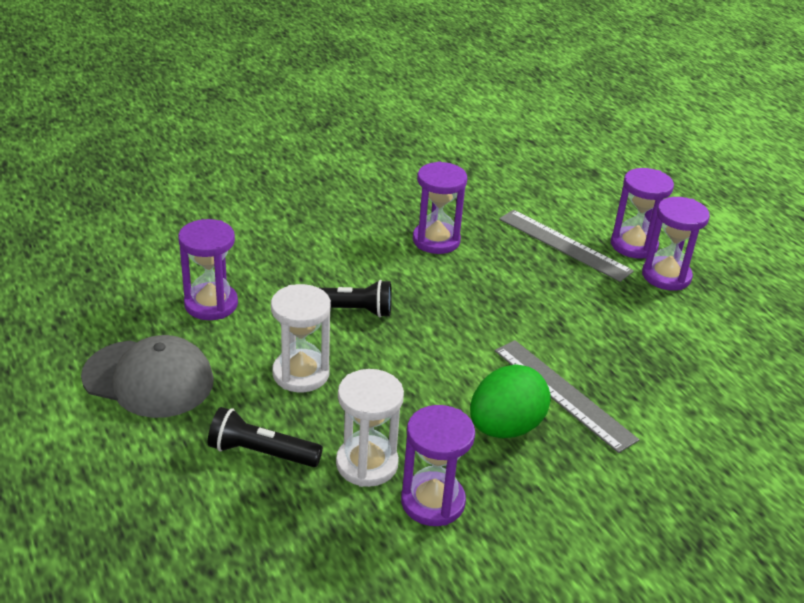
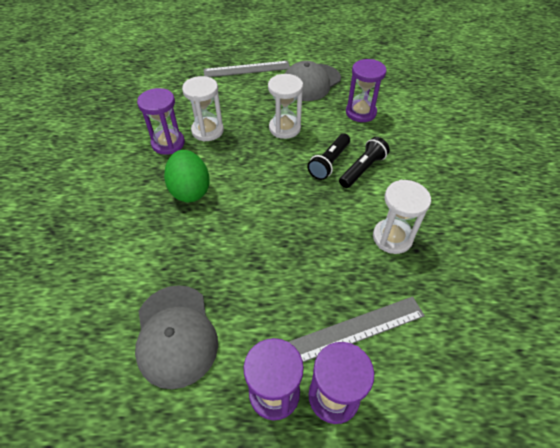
camera: 120 degrees right, 15 degrees up
(261, 453) = (239, 102): black flashlight -> black flashlight (362, 169)
(436, 240) = (392, 237): purple hourglass -> white hourglass
(563, 394) = (194, 230): grey ruler -> grey ruler (247, 69)
(688, 354) = (176, 335): none -> grey cap

